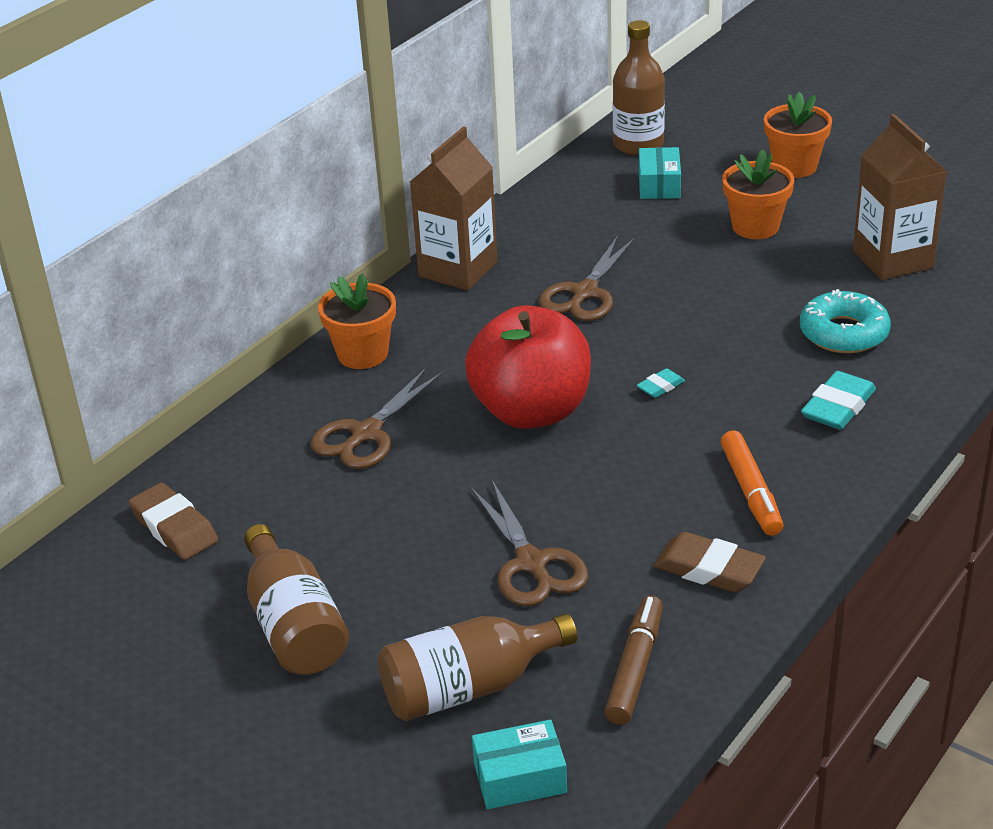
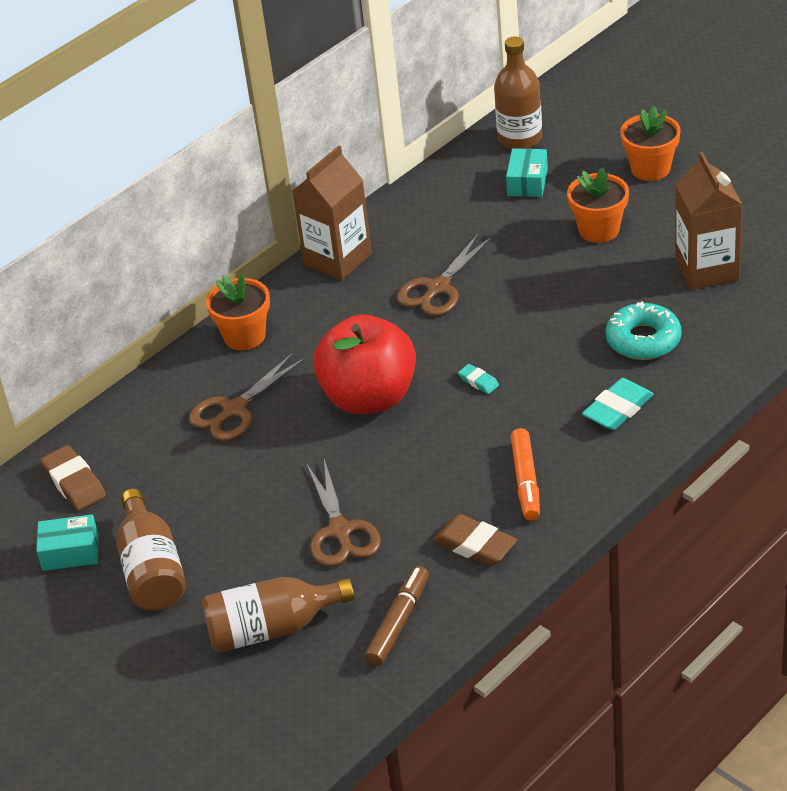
camera: 10 degrees right, 5 degrees up
(520, 778) = (294, 701): turquoise box -> turquoise box (70, 552)
(660, 387) = (478, 381): turquoise eraser -> turquoise eraser turned 75 degrees clockwise

